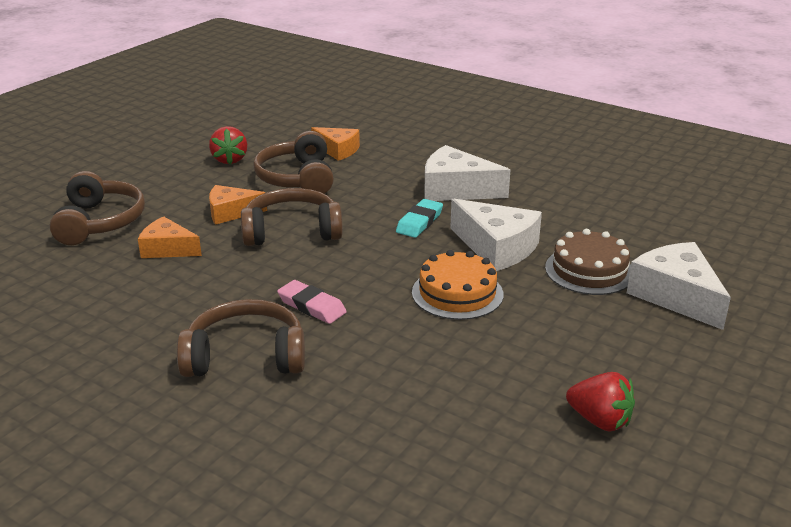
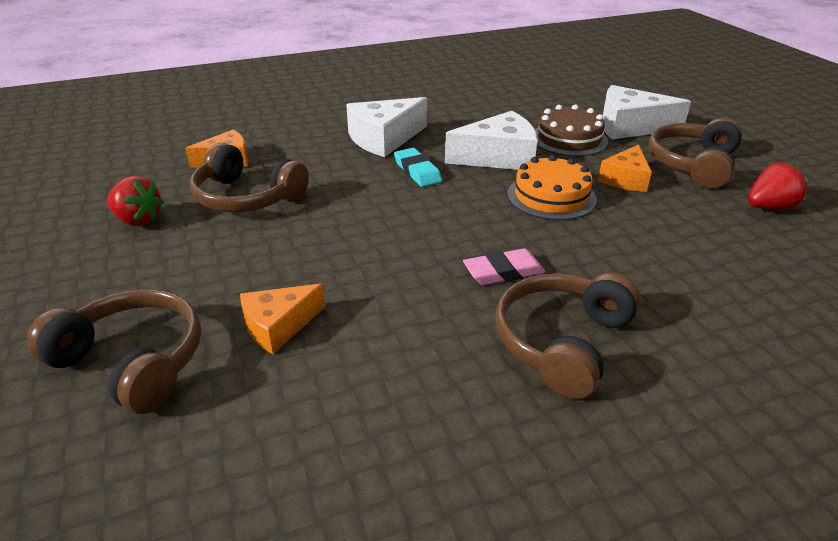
camera: 55 degrees left, 5 degrees up
(231, 212) = (258, 257): orange cheese -> orange cheese (625, 179)
(292, 231) = (348, 235): brown headphones -> brown headphones (693, 164)

